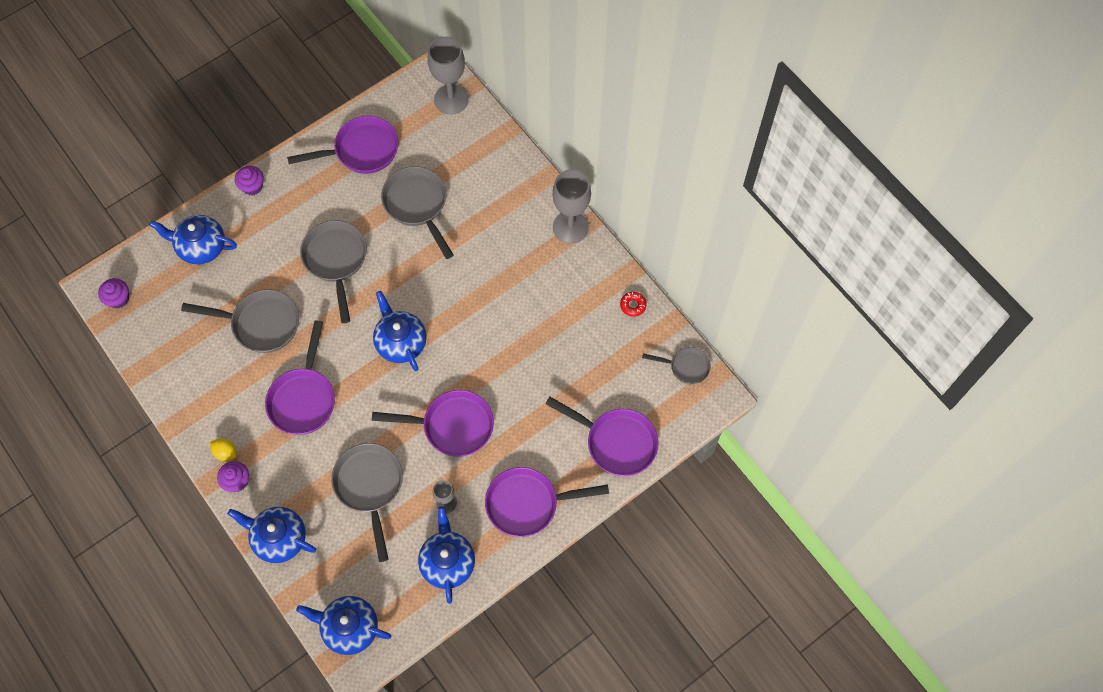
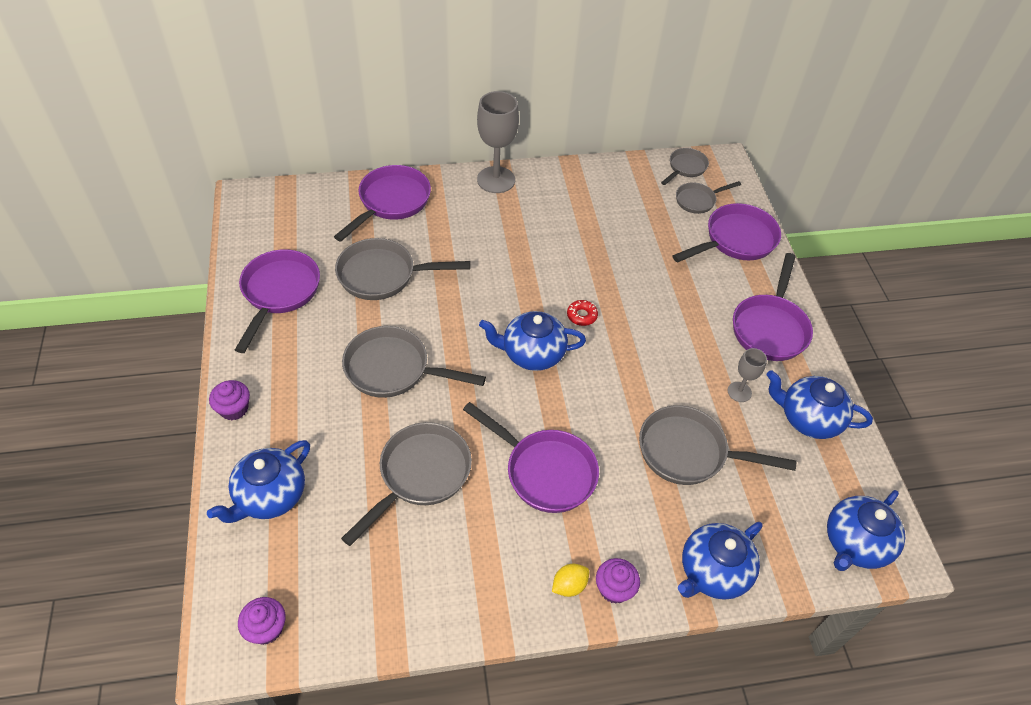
camera: 65 degrees left, 15 degrees down
(451, 99) = (287, 202): grey goblet -> none
(452, 426) = (654, 351): purple pan -> purple pan (391, 202)
(633, 305) = (604, 174): red donut -> red donut (582, 315)
(648, 393) = (698, 200): none -> grey pan

